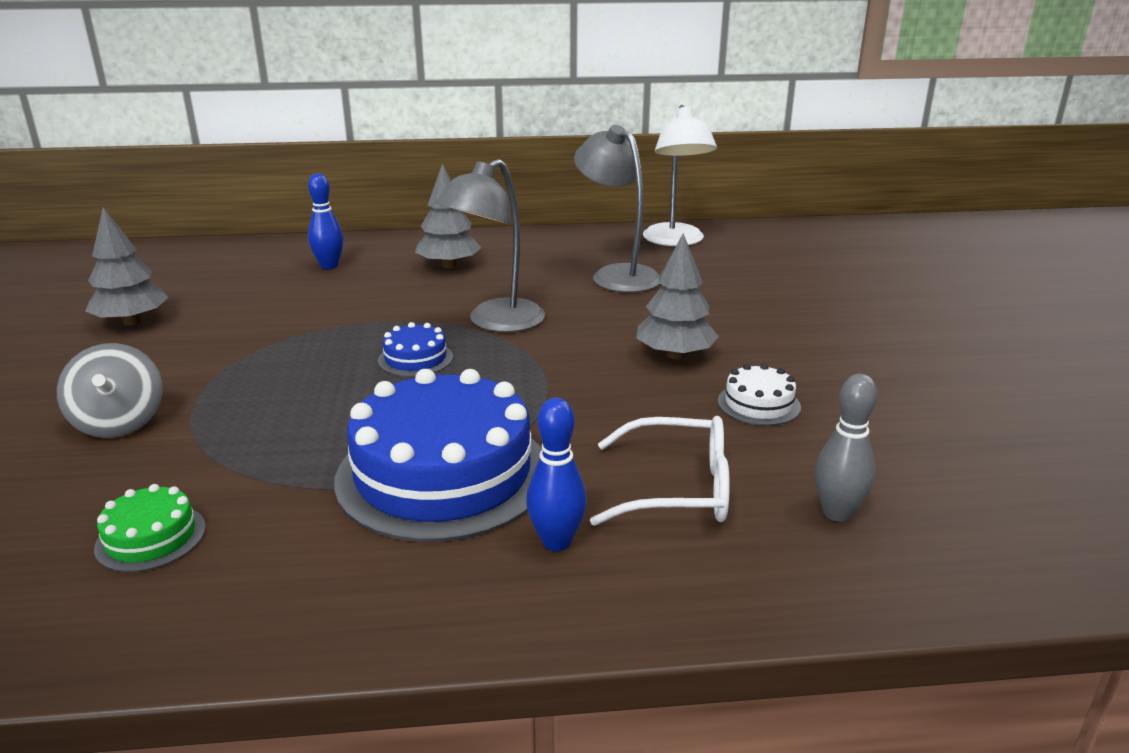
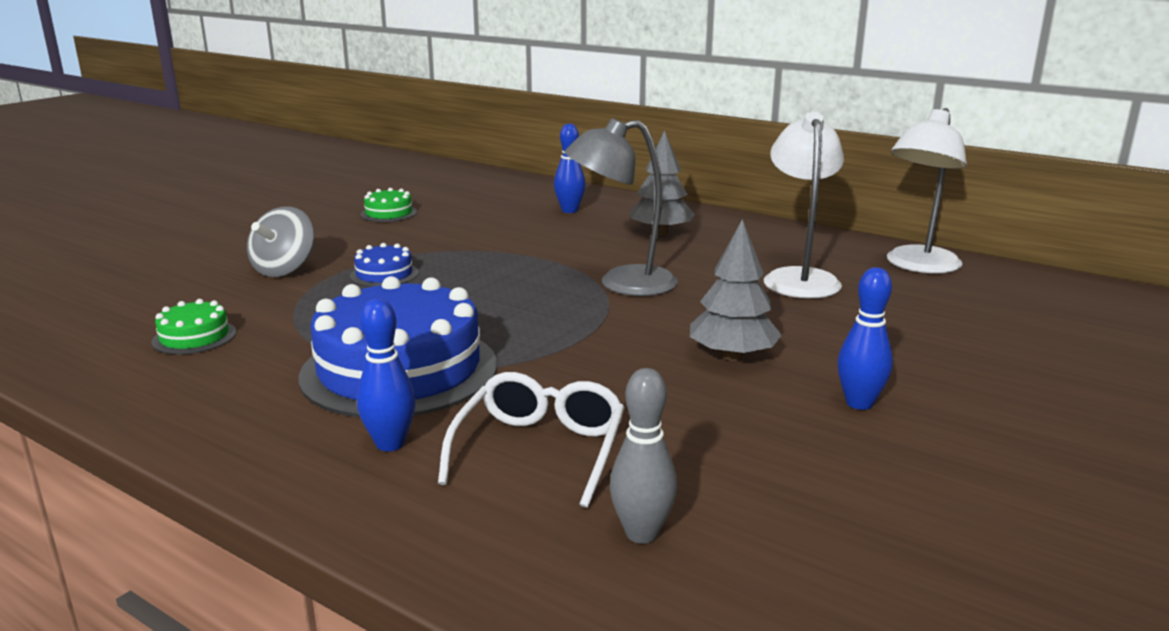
camera: 40 degrees right, 5 degrees down
(132, 321) = (388, 213): grey tree -> green cake
(415, 358) = (517, 290): blue cake -> blue cake (384, 274)
(617, 275) = (799, 278): grey lamp -> white lamp
(675, 489) = (539, 451): white glasses -> white glasses turned 120 degrees counterclockwise
(758, 404) = (738, 422): white cake -> none
(801, 359) = (859, 403): none -> blue bowling pin

